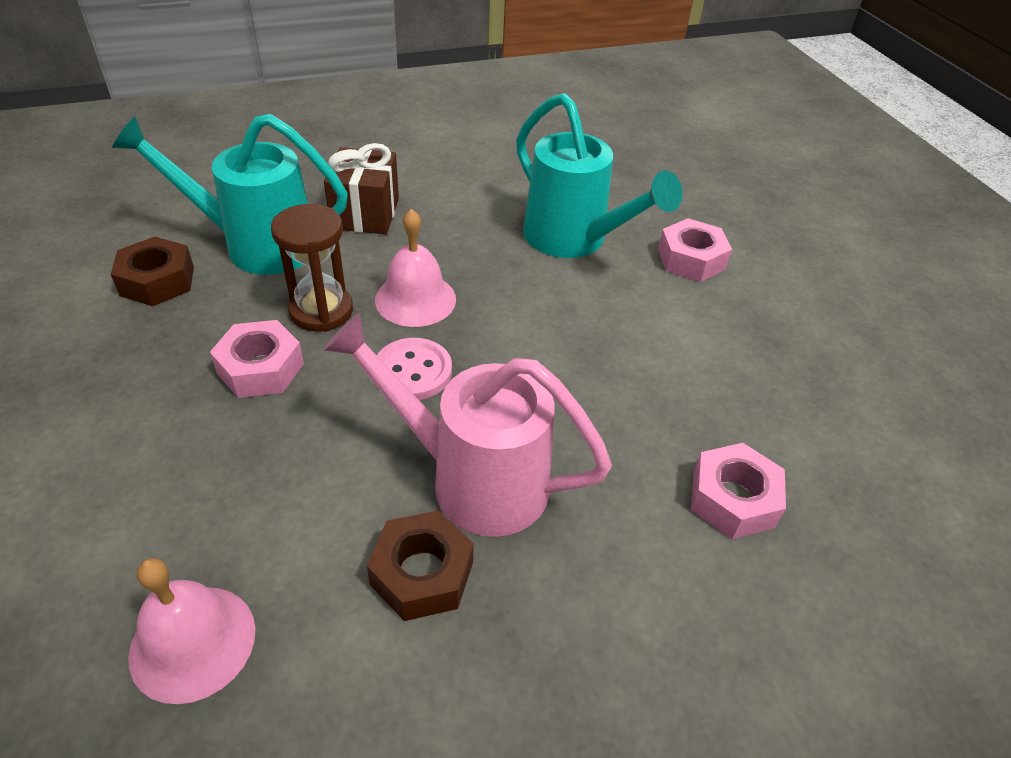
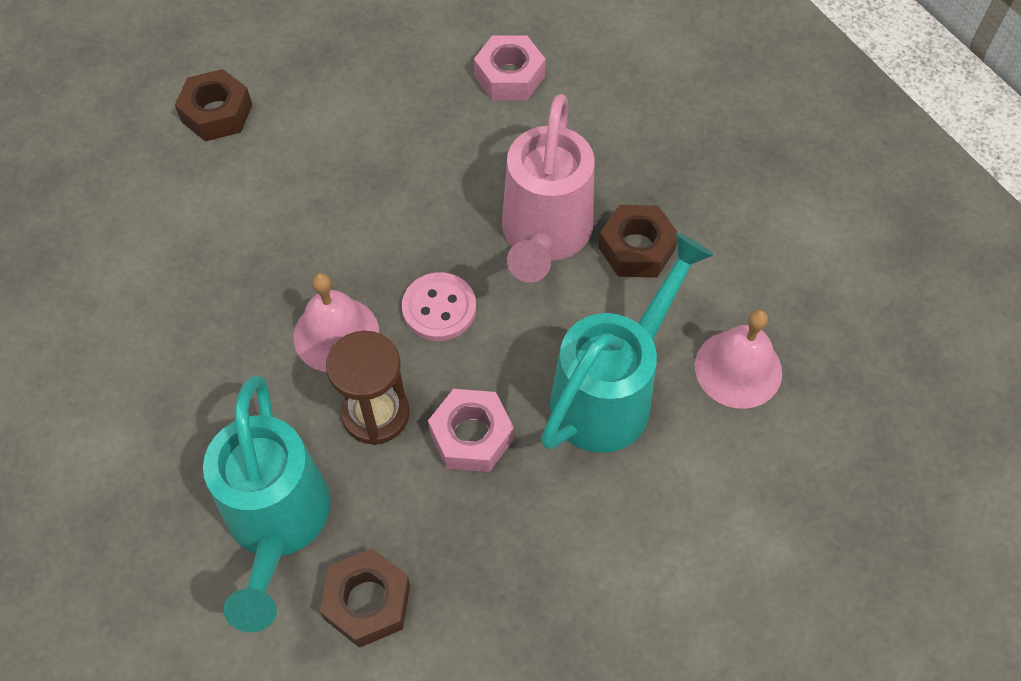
camera: 100 degrees left, 15 degrees up
(365, 214) = (190, 429): brown gift -> none
(573, 240) = (202, 214): turquoise watering can -> turquoise watering can (610, 393)
(691, 259) = (217, 113): pink nut -> brown nut

